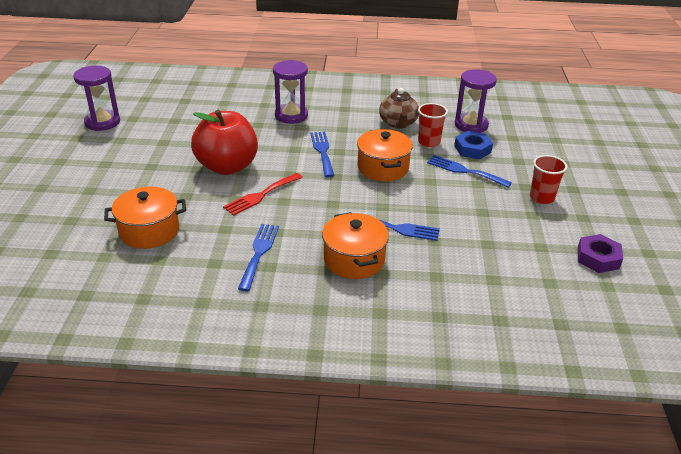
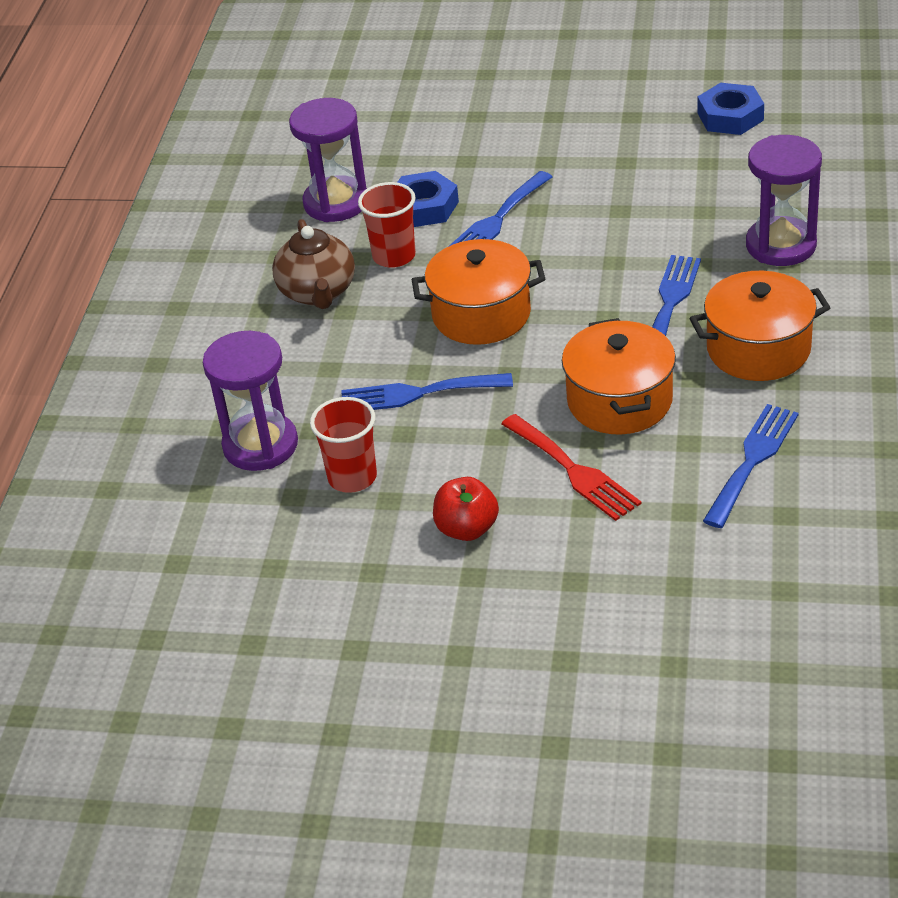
camera: 80 degrees left, 5 degrees up
(102, 122) = (241, 786): purple hourglass -> purple hourglass (781, 245)
(149, 231) = (697, 618): orange pot -> orange pot (619, 401)
(227, 166) = (467, 529): red apple -> red apple, size x0.47
(259, 253) = (752, 460): blue fork -> blue fork turned 105 degrees clockwise
(398, 123) = (318, 292): brown teapot -> brown teapot turned 75 degrees clockwise
(541, 198) = (579, 148): red cup -> red cup (352, 477)
(598, 258) = (730, 116): purple nut -> blue nut

